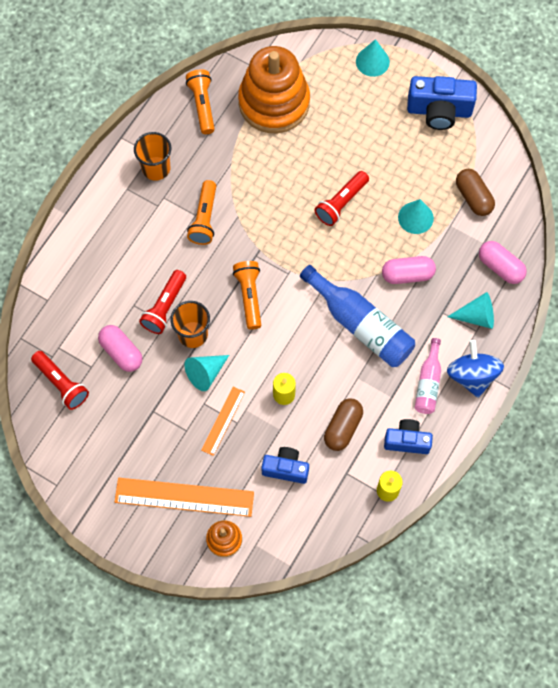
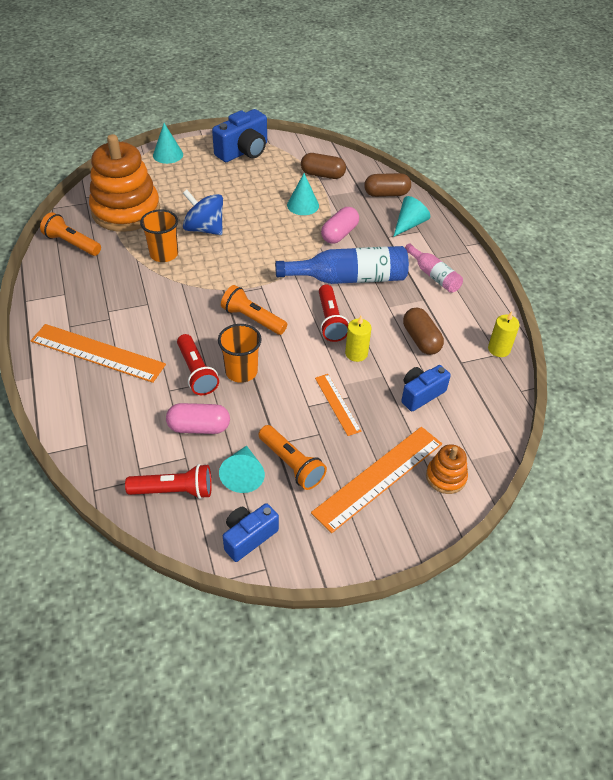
camera: 50 degrees left, 20 degrees down
(121, 230) = (97, 353): none -> orange ruler
(156, 168) = (79, 299): orange cup -> orange cup (164, 254)
(204, 218) = (157, 301): orange flashlight -> orange flashlight (291, 464)
(205, 373) = (284, 386): turquoise cone -> turquoise cone (243, 475)
(341, 203) = (245, 229): red flashlight -> red flashlight (330, 321)
(407, 441) = (468, 314): blue camera -> blue camera (248, 537)
(472, 376) = (451, 253): blue spinning top -> blue spinning top (204, 229)
(500, 267) = (386, 194): pink capsule -> brown capsule

